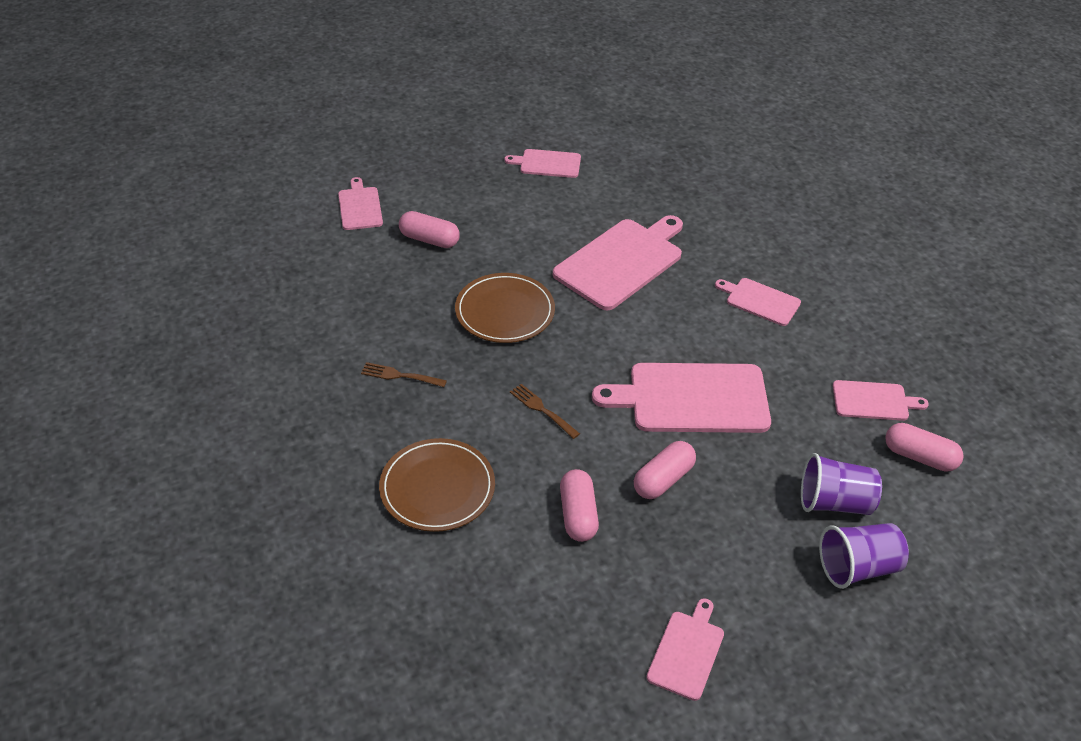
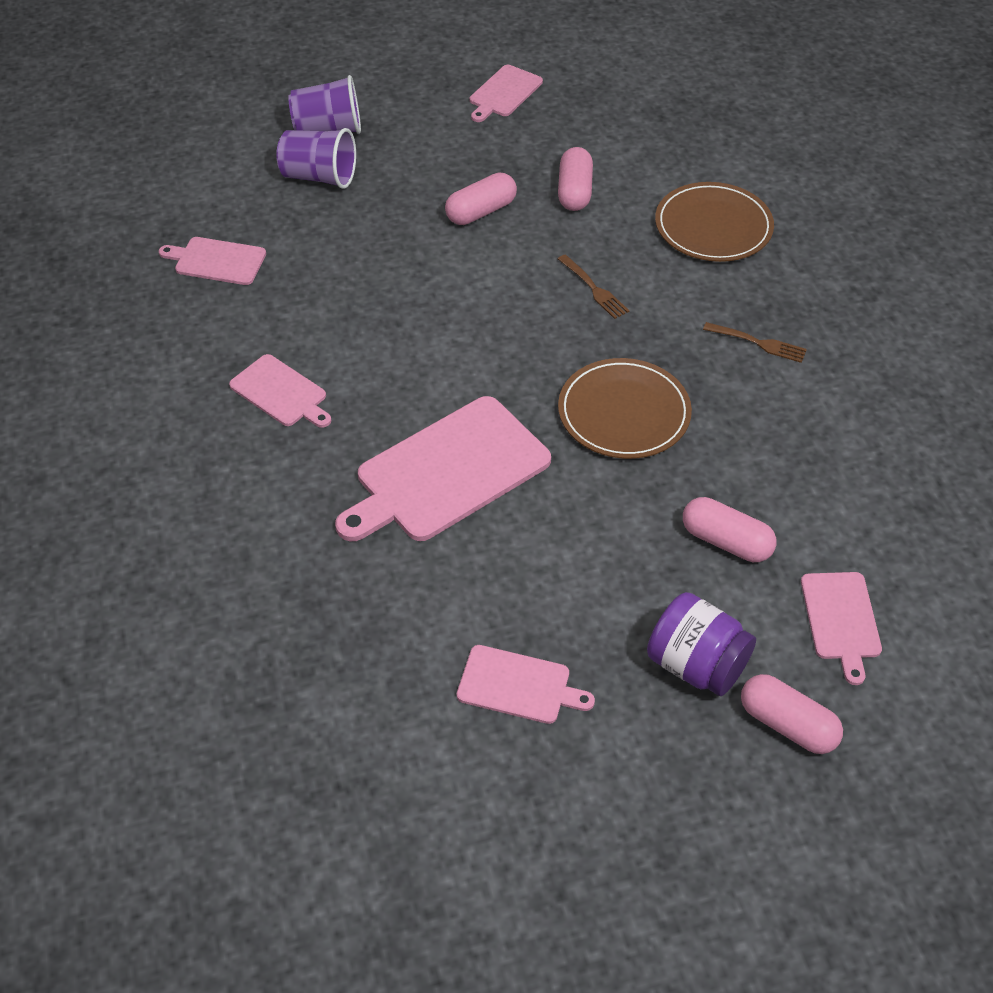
camera: 170 degrees left, 5 degrees up
(448, 180) = (696, 665): none -> purple jar
(692, 398) = (420, 284): pink cutting board -> none
(919, 457) = (207, 205): pink capsule -> pink capsule (787, 724)

